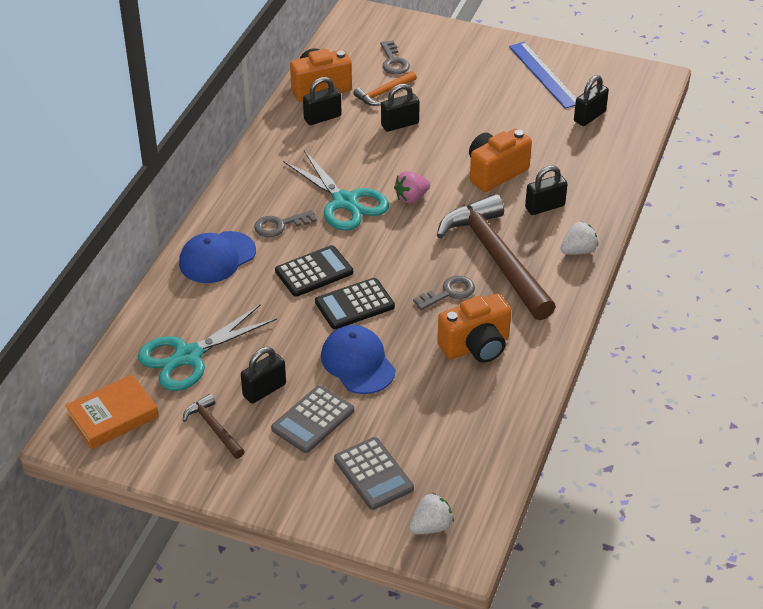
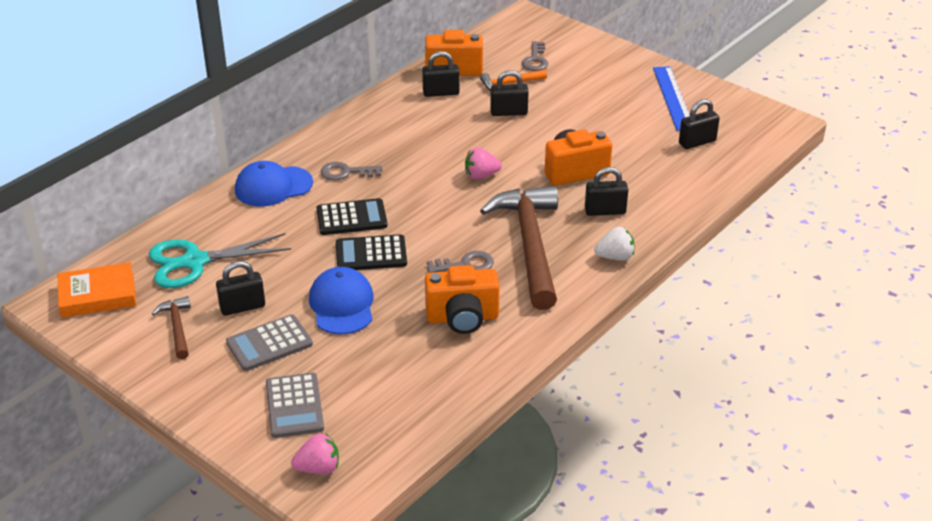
camera: 20 degrees right, 5 degrees down
(345, 202) = (417, 166): turquoise scissors -> none
(431, 526) = (318, 468): white strawberry -> pink strawberry

